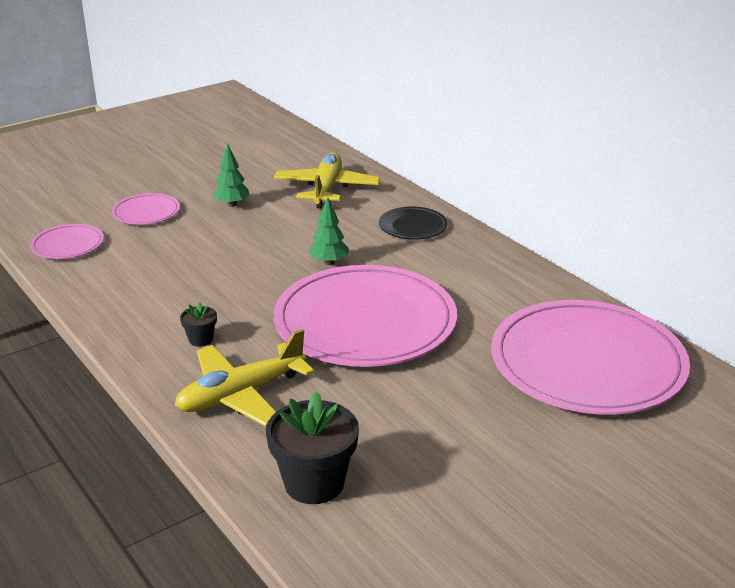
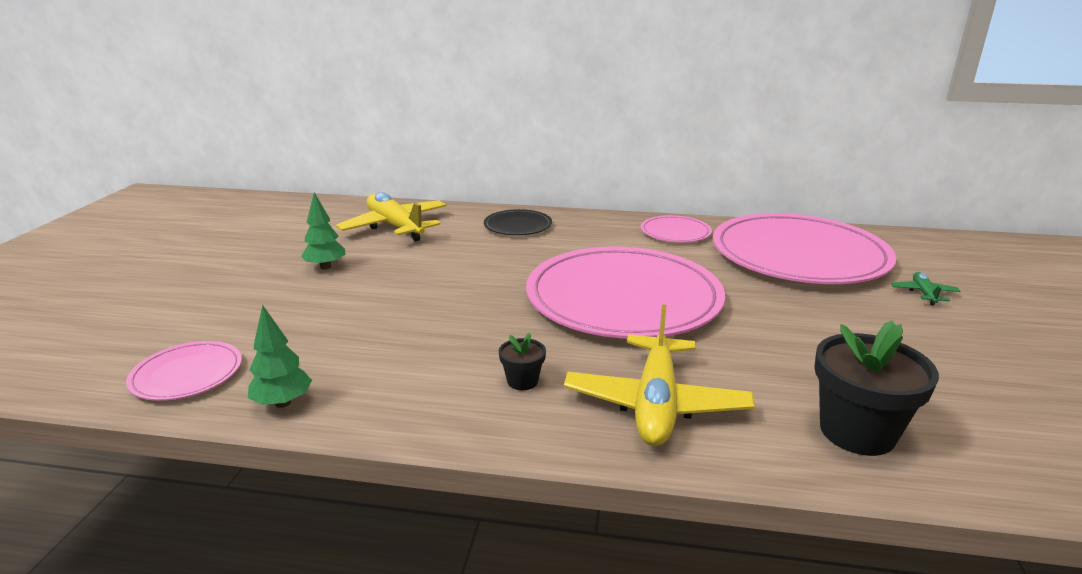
camera: 45 degrees left, 5 degrees down
(146, 212) = (237, 307): pink plate -> pink plate (675, 232)
(329, 262) = (506, 272): green tree -> green tree (283, 403)
(614, 450) = (923, 293): none -> green plane

